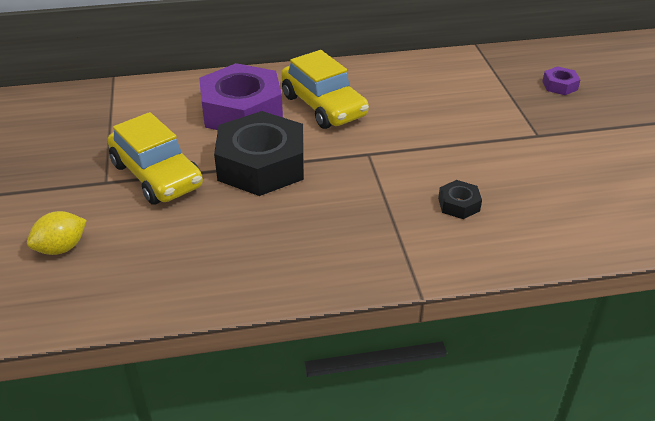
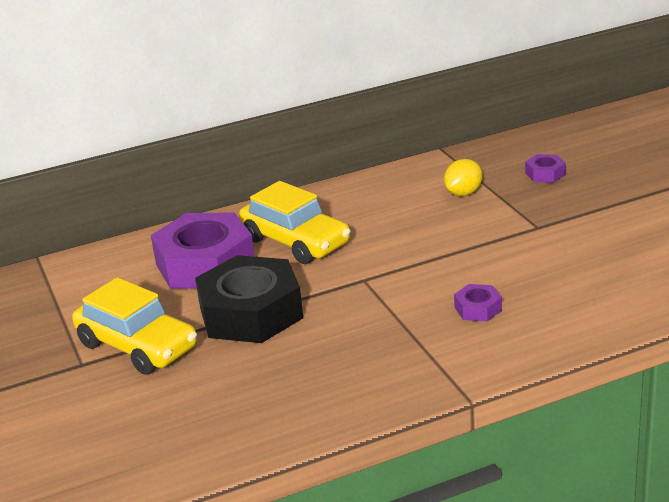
camera: 10 degrees left, 10 degrees down
(61, 248) = (63, 436): yellow lemon -> yellow lemon (463, 193)
(458, 204) = (478, 309): black nut -> purple nut

